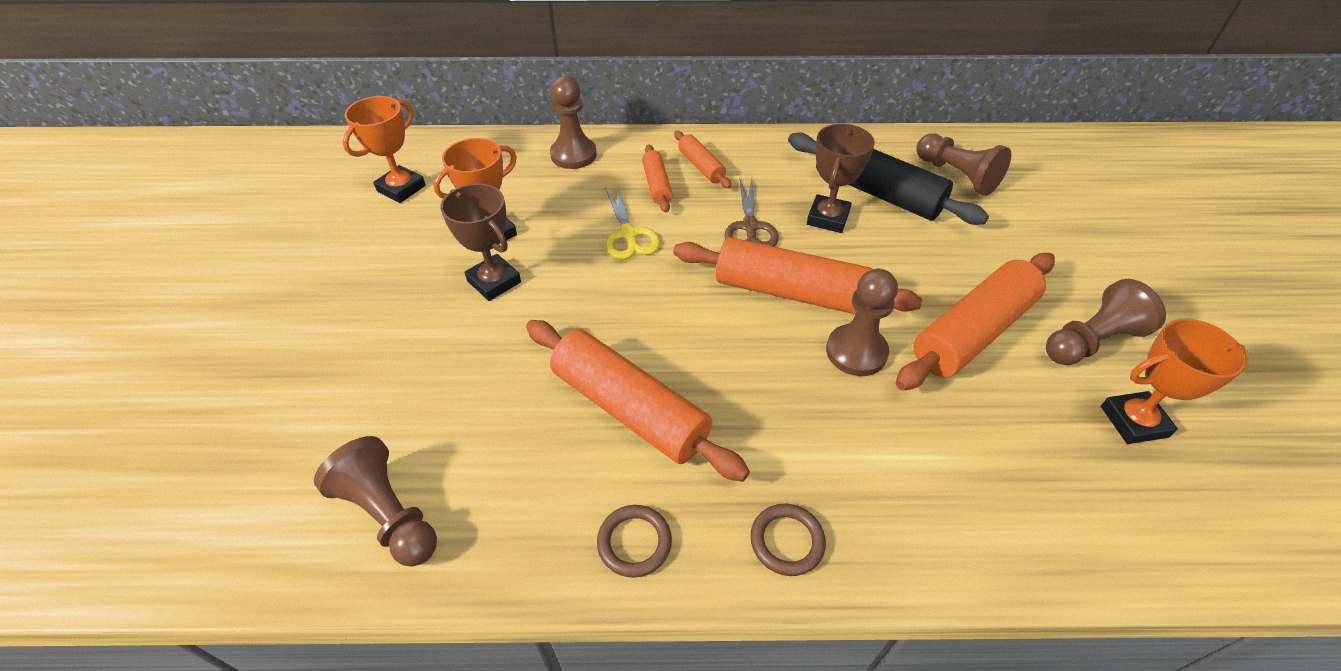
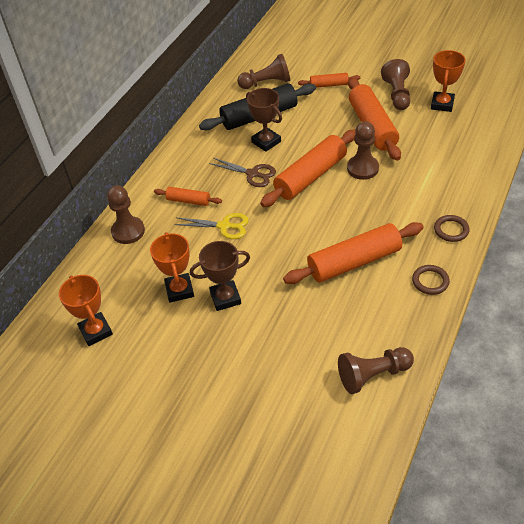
camera: 60 degrees left, 0 degrees up
(701, 166) = (185, 176): orange rolling pin -> orange rolling pin (329, 85)

